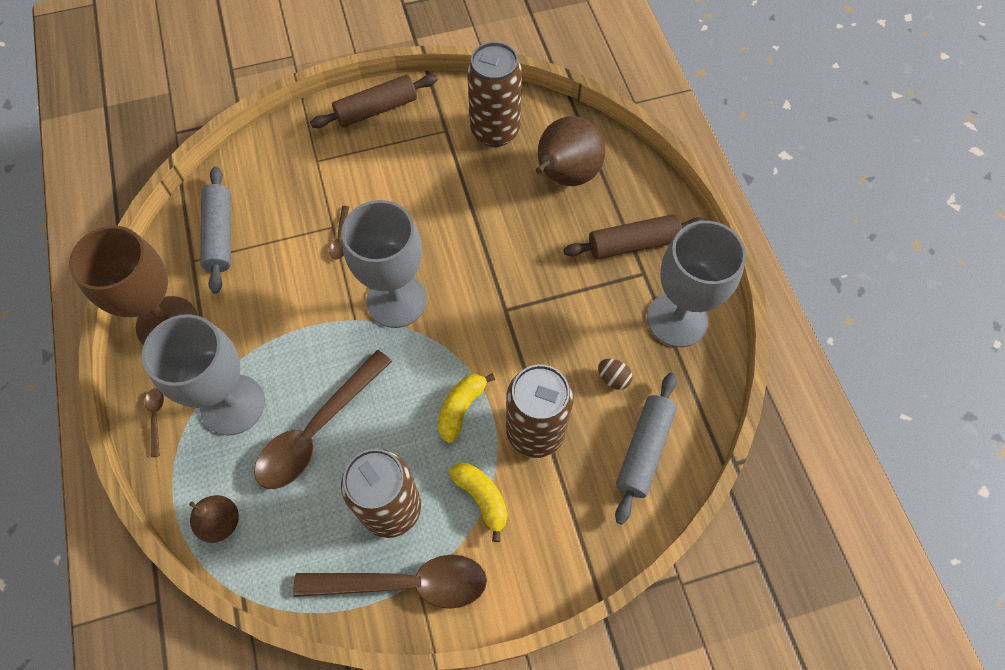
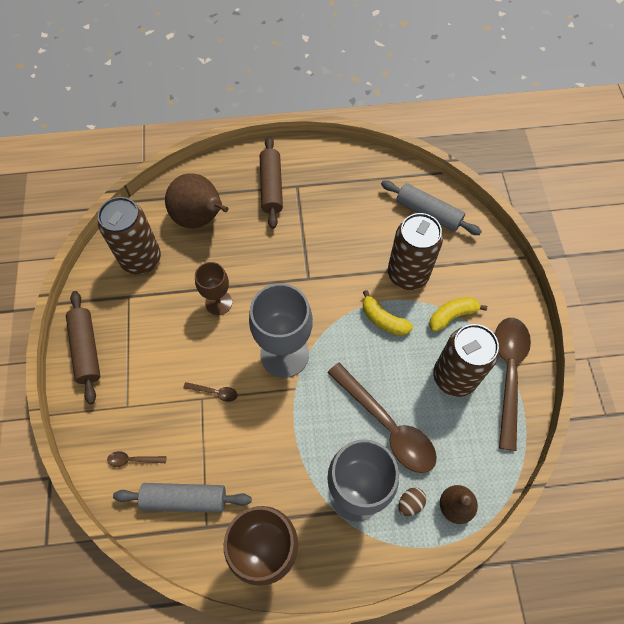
camera: 80 degrees left, 0 degrees up
(156, 418) = (358, 562): brown spoon -> brown spoon (133, 460)
(453, 219) = (218, 303): none -> brown goblet
(613, 378) = (375, 220): brown egg -> brown egg (410, 503)
(677, 319) = (337, 174): grey goblet -> none

